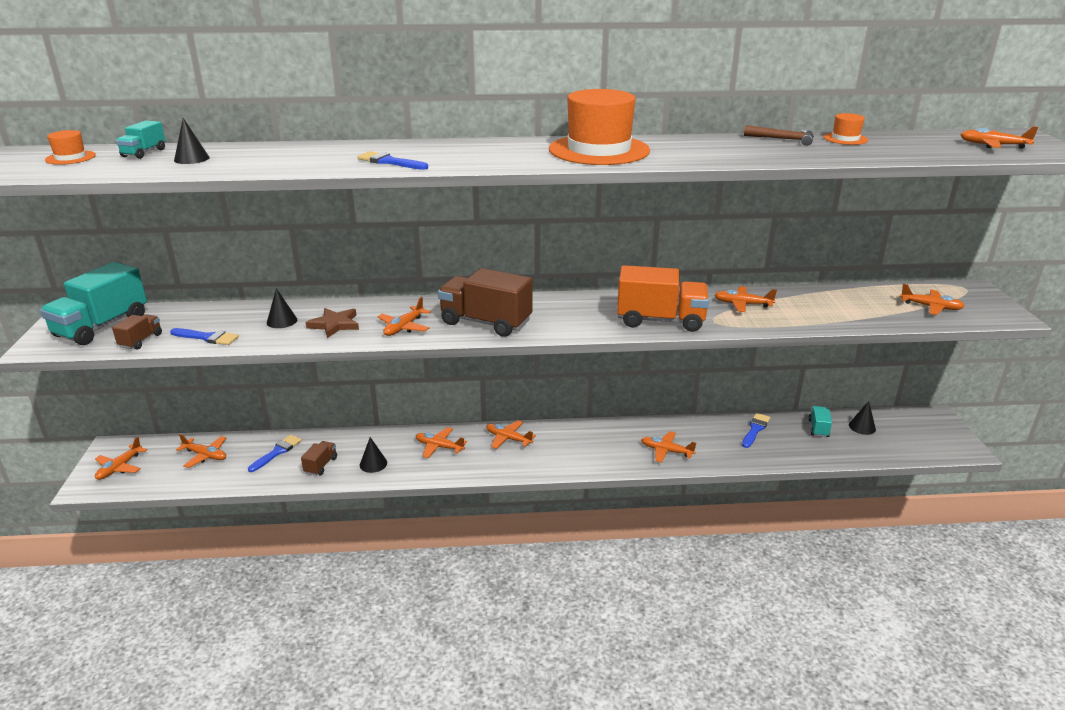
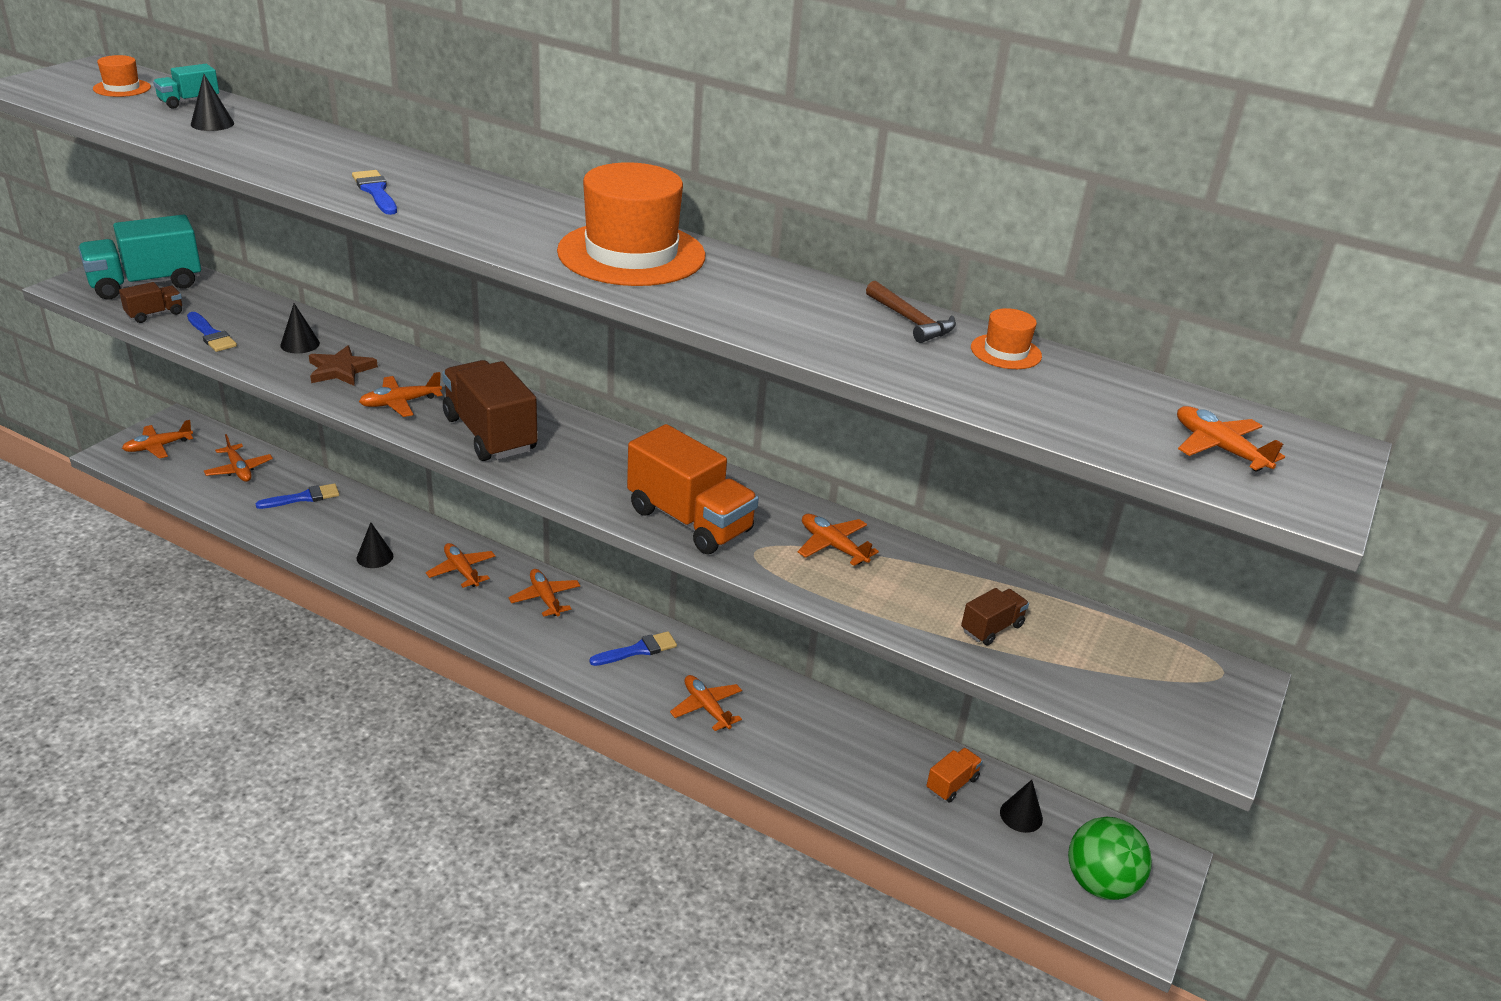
camera: 30 degrees right, 5 degrees up
(321, 465) = (325, 533): brown truck -> brown truck (991, 628)
(755, 429) = (860, 740): blue brush -> blue brush (638, 650)
(818, 428) = (952, 784): turquoise truck -> orange truck
(927, 438) = (1100, 883): none -> green ball
(931, 307) = (1107, 674): orange plane -> none

